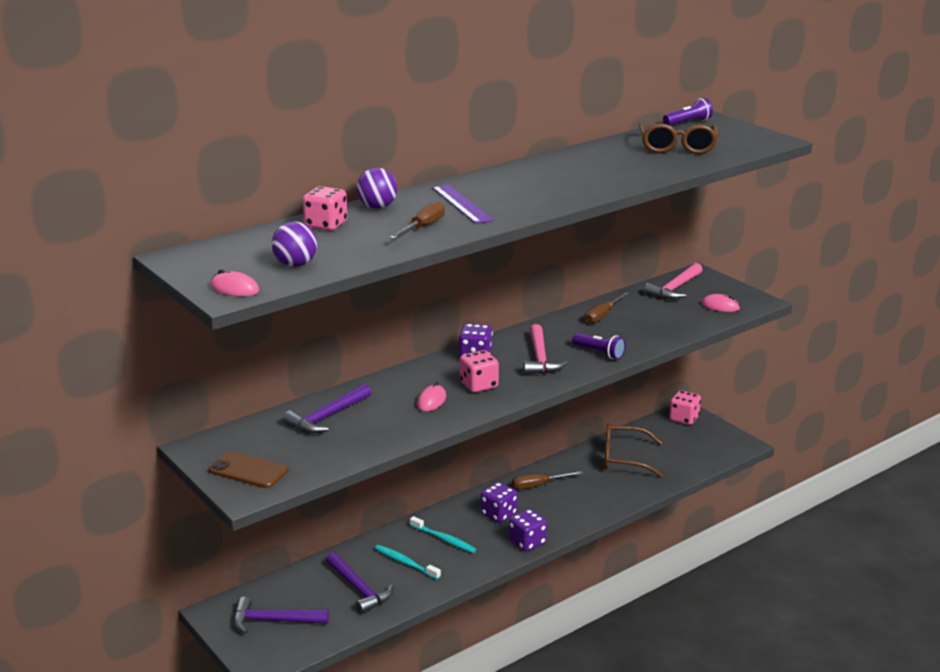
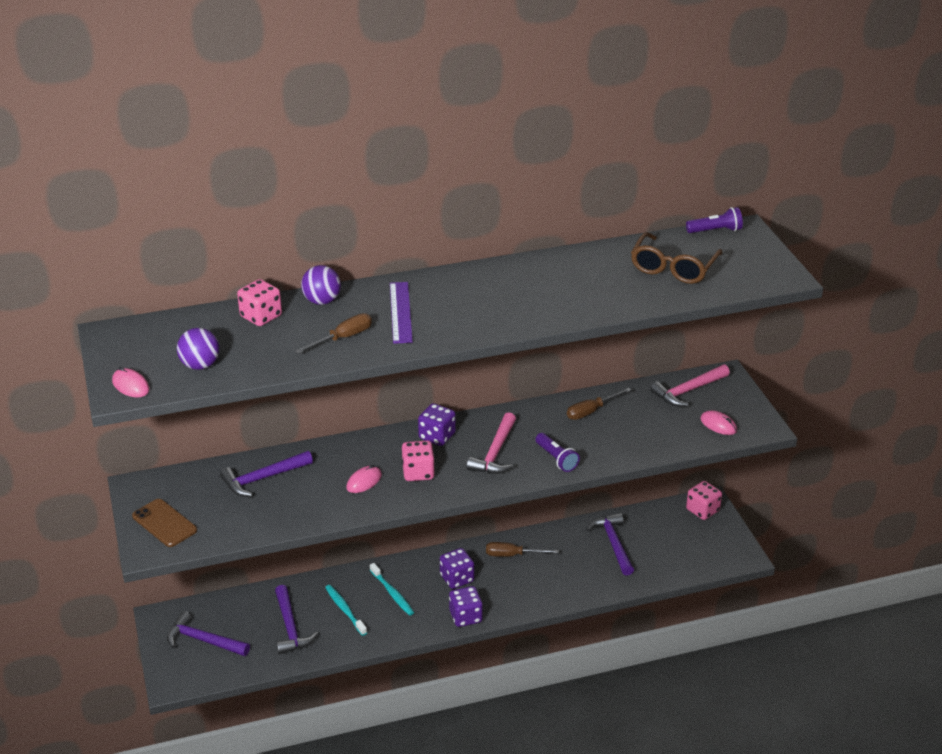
camera: 20 degrees right, 10 degrees up
(624, 458) = (613, 543): brown glasses -> purple hammer

